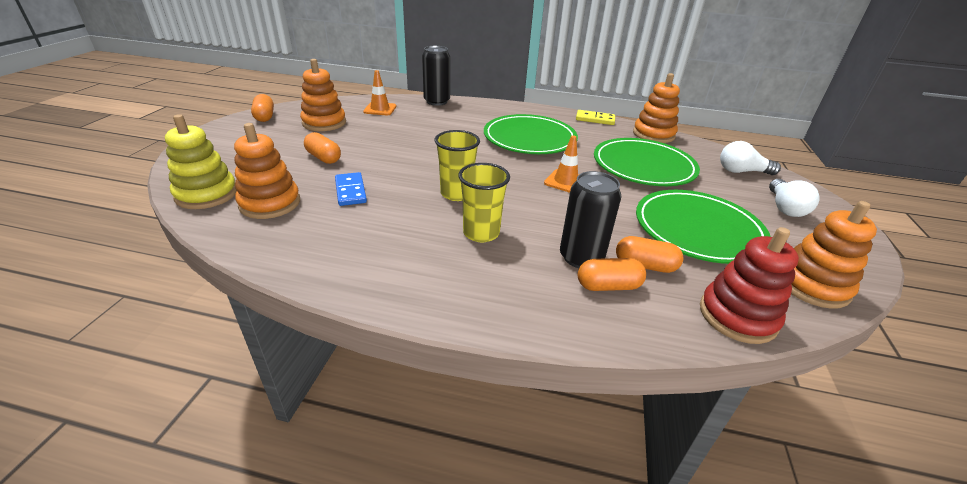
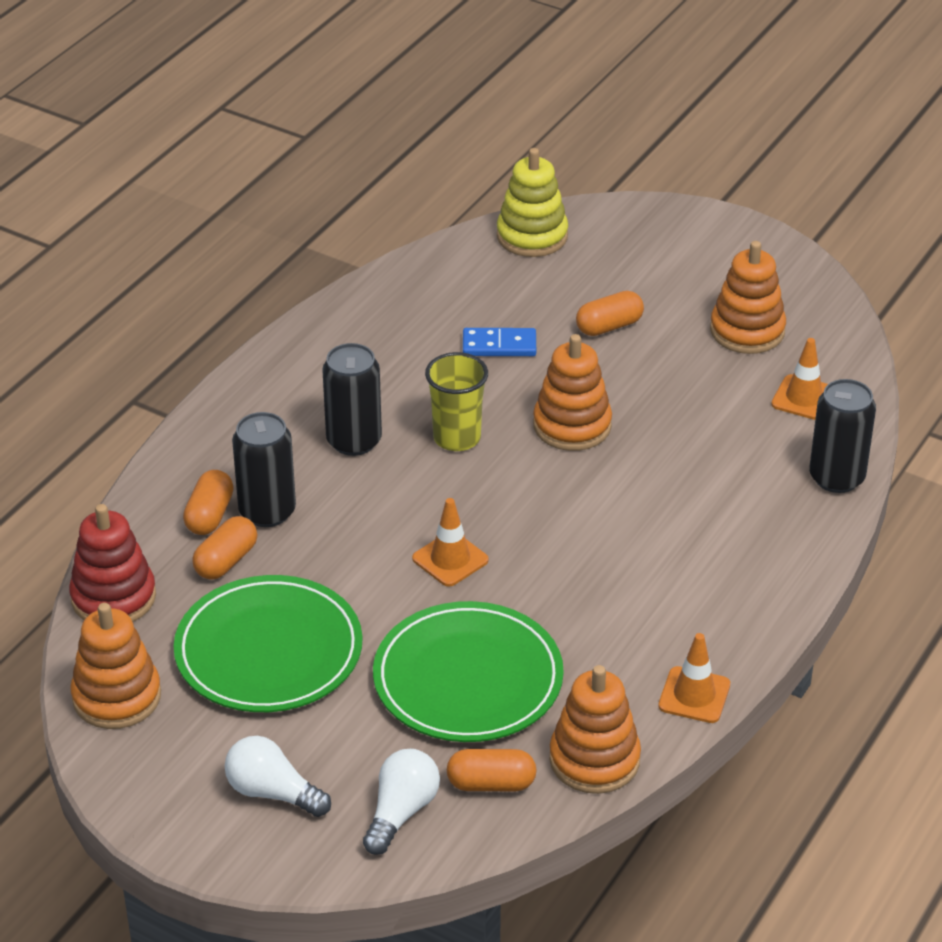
camera: 110 degrees right, 5 degrees up
(265, 117) = (787, 270): orange capsule -> orange capsule (491, 784)
(270, 203) = (492, 282): orange stacking toy -> orange stacking toy (572, 426)
(481, 233) = (354, 441): yellow cup -> black can
(529, 138) = (621, 564): green plate -> none
(595, 119) = (694, 695): yellow domino -> orange traffic cone

